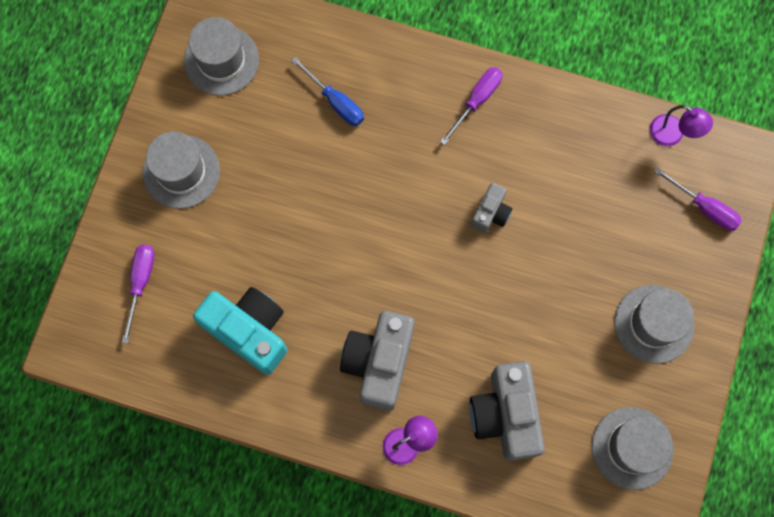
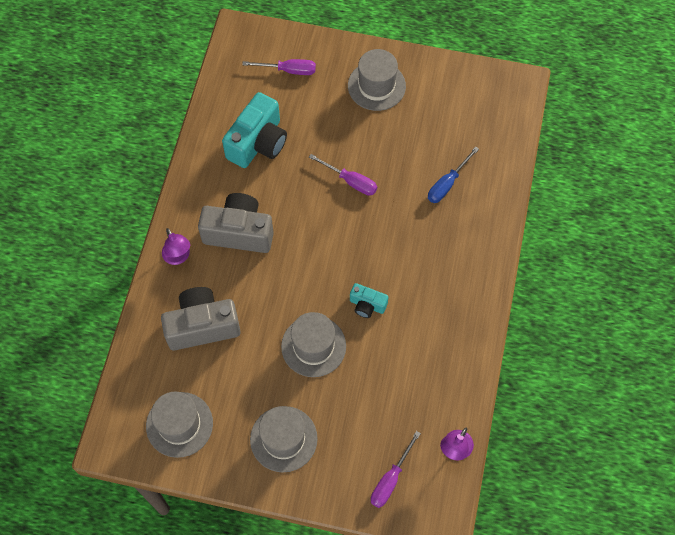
camera: 85 degrees right, 10 degrees down
(221, 60) = (470, 102): grey hat -> grey hat (313, 346)
(477, 101) = (463, 288): purple screwdriver -> purple screwdriver (350, 181)
(491, 213) = (367, 305): grey camera -> turquoise camera

